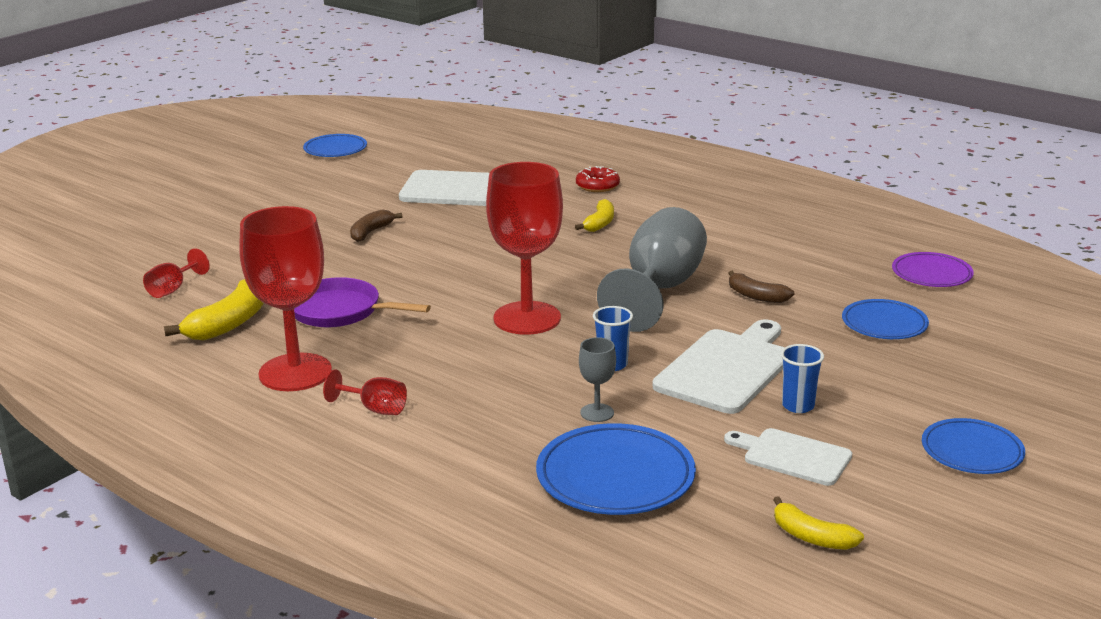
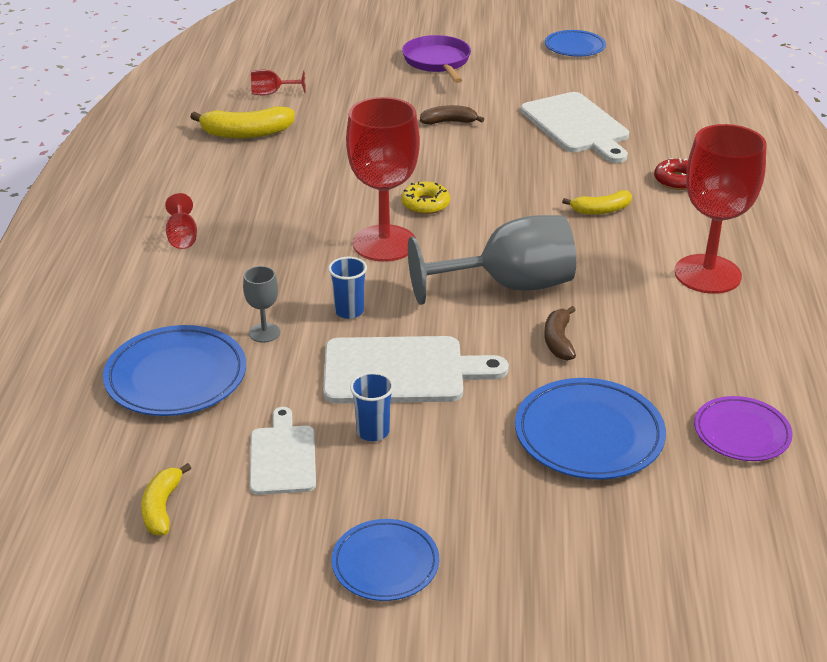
camera: 55 degrees right, 10 degrees up
(295, 372) = (203, 186): red goblet -> red goblet (707, 274)
(340, 311) = (309, 164): purple pan -> purple pan (437, 62)
(490, 283) = (425, 204): none -> yellow donut
(884, 324) = (589, 434): blue plate -> blue plate, size x1.56

